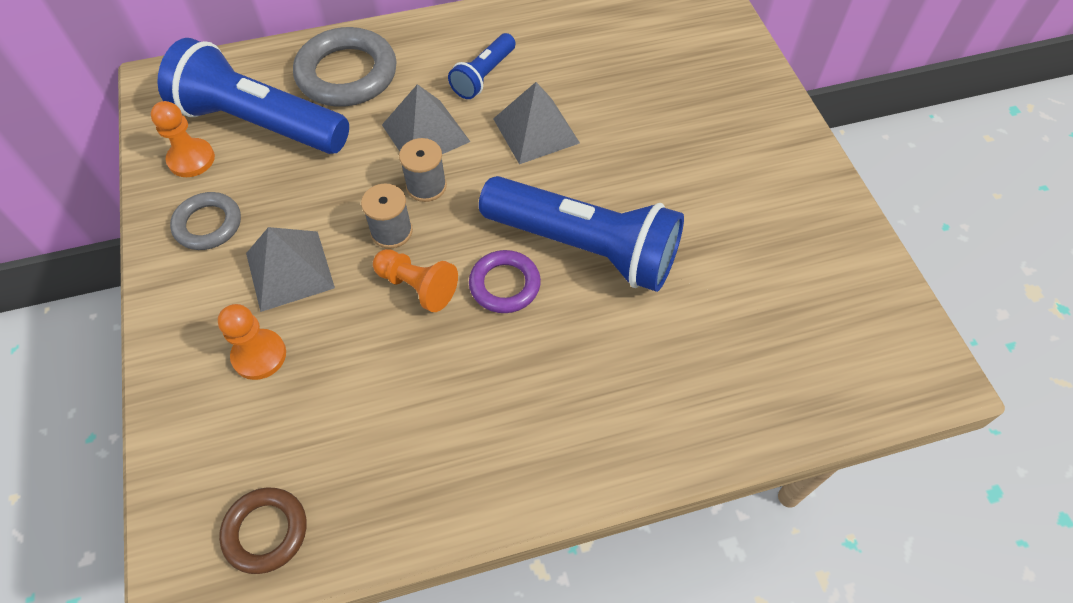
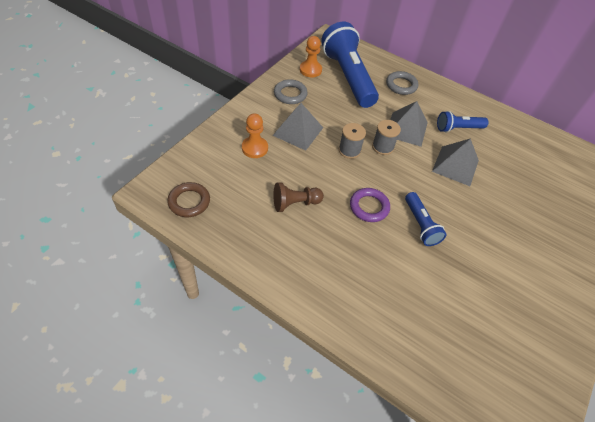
camera: 45 degrees right, 5 degrees down
(347, 74) = (401, 85): grey ring -> grey ring, size x0.59
(412, 375) = (295, 203): none -> brown pawn
(417, 286) = (335, 177): orange pawn -> none
(585, 247) = (420, 225): blue flashlight -> blue flashlight, size x0.50

